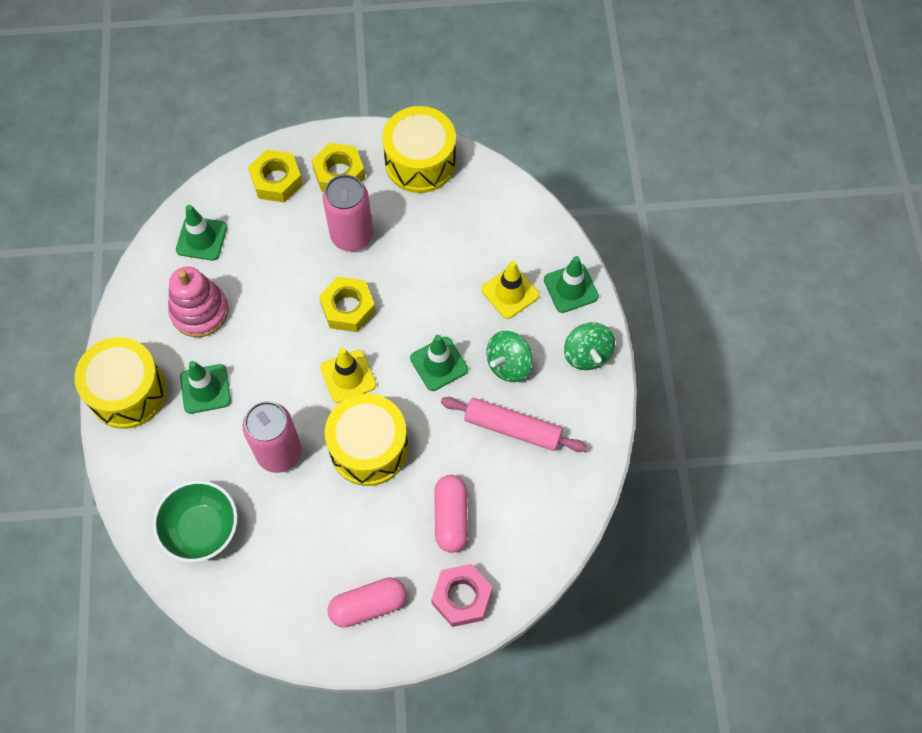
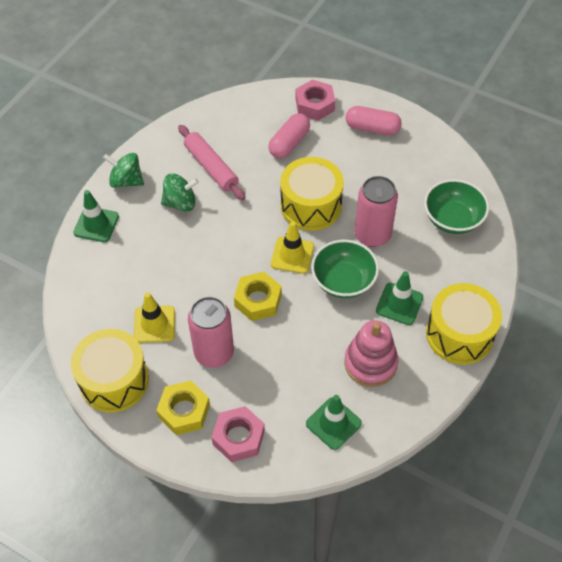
camera: 145 degrees left, 10 degrees down
(276, 180) = (238, 437): yellow nut -> pink nut
(277, 379) = (343, 281): none -> green bowl
(439, 364) = (225, 228): green traffic cone -> none
(510, 292) = (138, 245): yellow traffic cone -> yellow traffic cone (154, 324)
(587, 354) = (126, 181): green spinning top -> green spinning top turned 90 degrees counterclockwise

